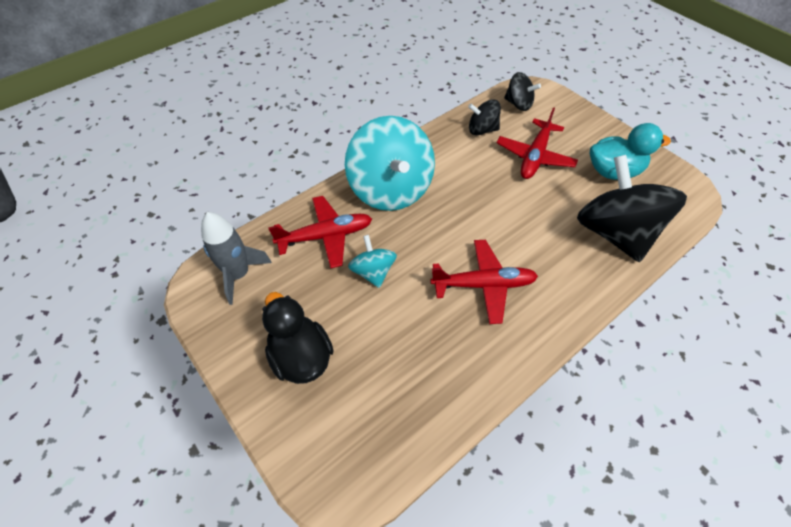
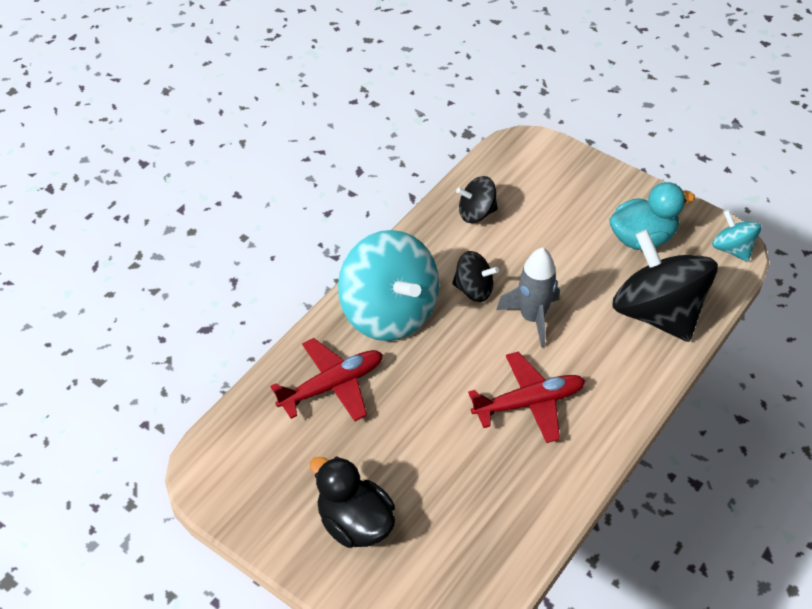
camera: 15 degrees left, 5 degrees down
(238, 274) = (247, 452): grey rocket -> grey rocket (532, 318)
(373, 272) = (401, 415): turquoise spinning top -> turquoise spinning top (732, 249)
(518, 104) = (511, 169): black spinning top -> black spinning top (473, 289)
(534, 156) = (548, 237): red plane -> none

